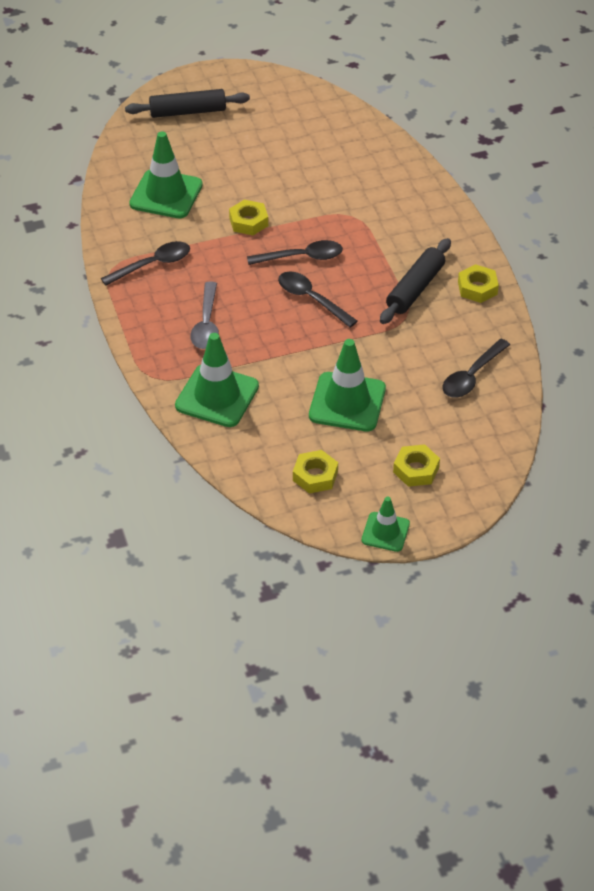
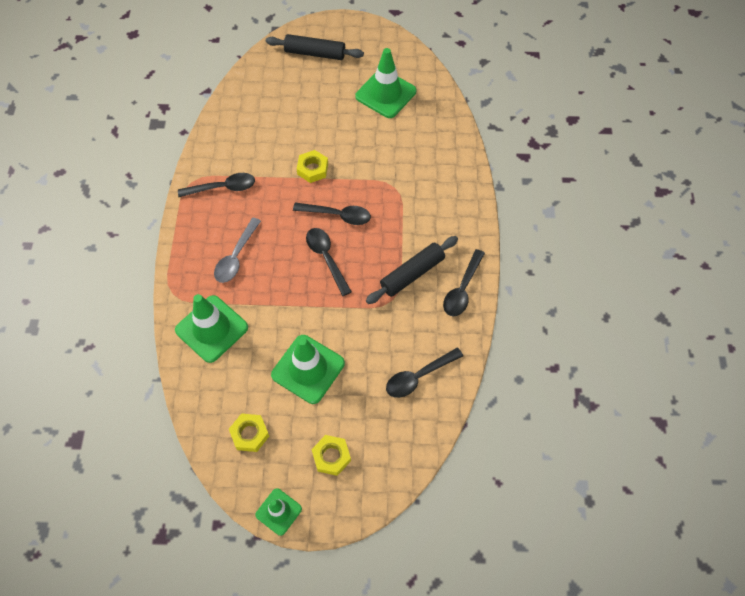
camera: 20 degrees right, 15 degrees up
(166, 194) = (263, 125): green traffic cone -> green traffic cone (385, 94)
(477, 288) = (462, 289): yellow nut -> black spoon

